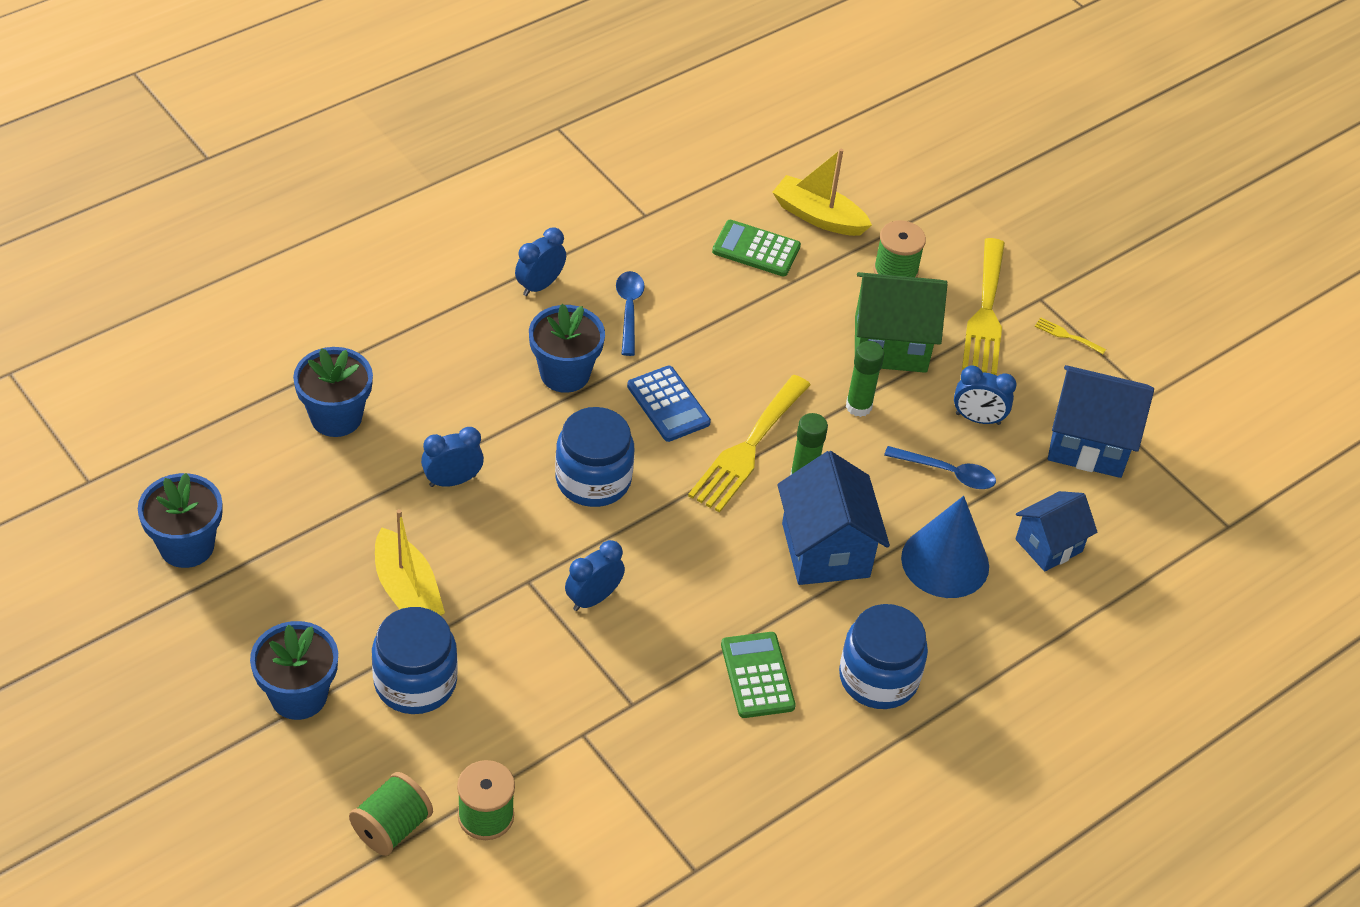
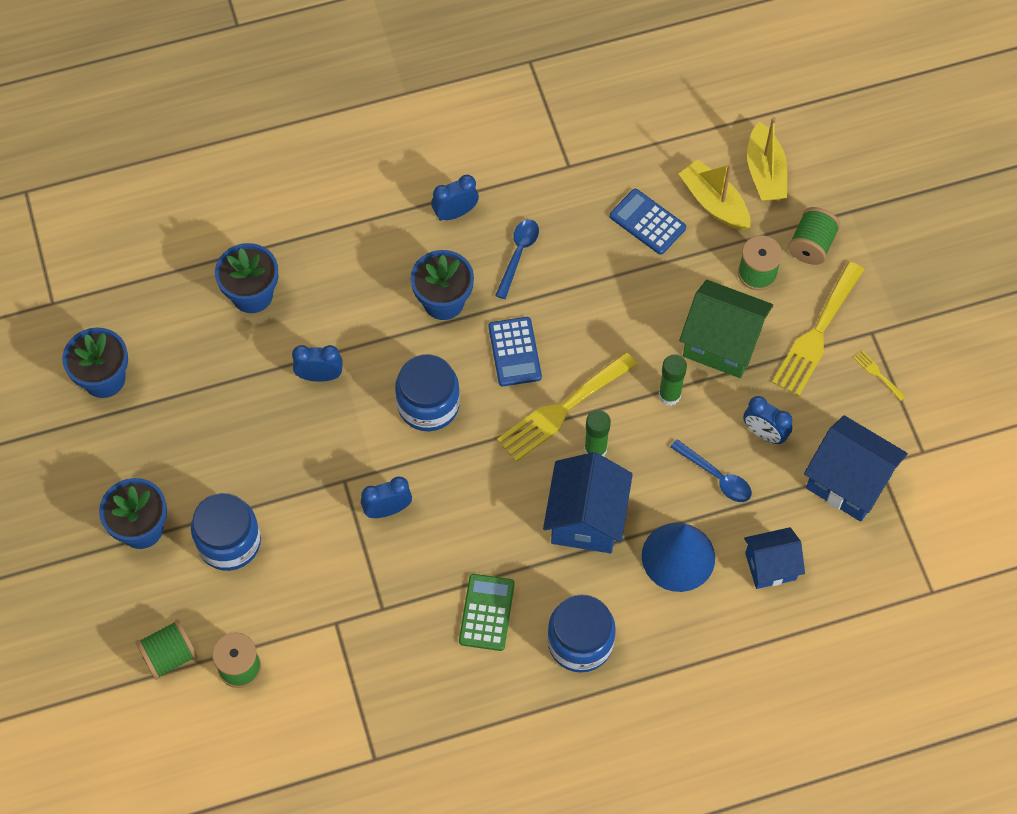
camera: 25 degrees right, 15 degrees up
(407, 590) = (251, 462): yellow boat -> yellow boat (765, 172)
(756, 249) = (647, 222): green calculator -> blue calculator
(938, 233) = (811, 245): none -> green spool

